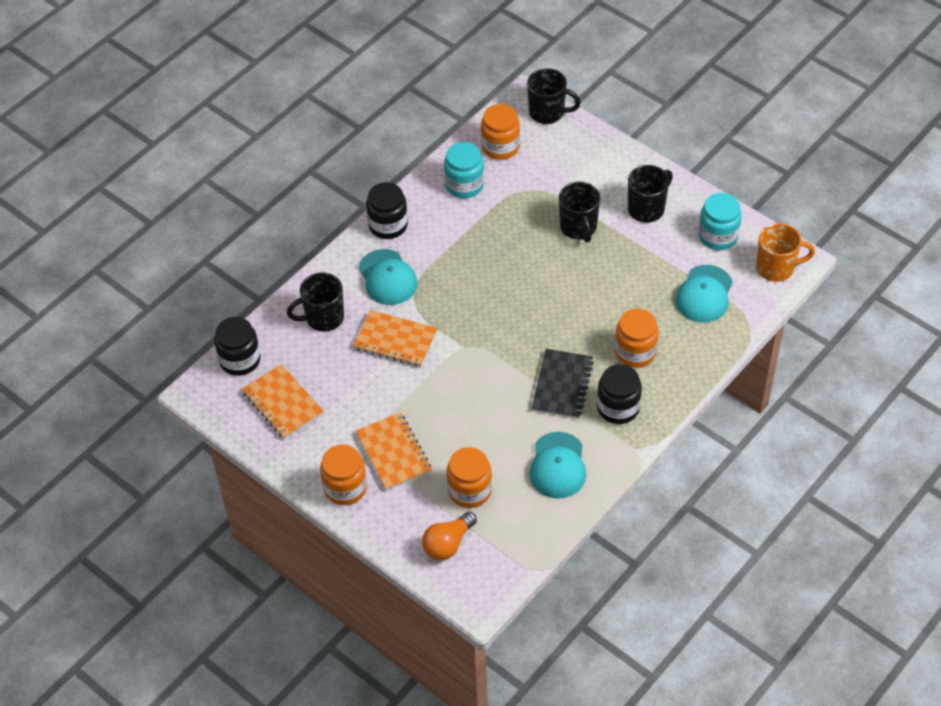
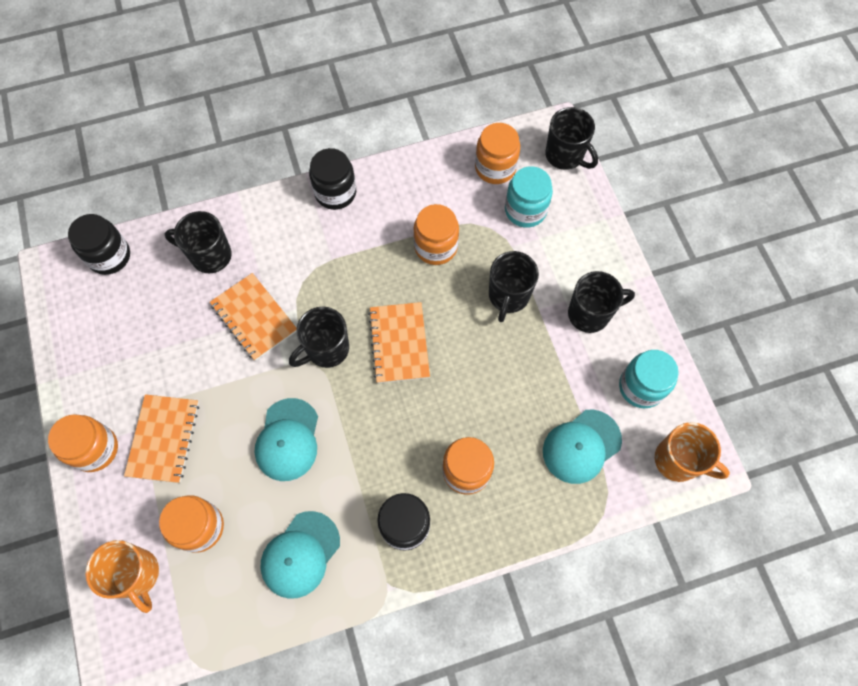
camera: 30 degrees right, 15 degrees up
(283, 403) = (110, 323): orange notebook -> orange notebook (399, 343)
(387, 278) = (295, 247): turquoise cap -> turquoise cap (288, 440)
(448, 544) = (137, 574): orange light bulb -> orange mug
(464, 185) = (433, 189): turquoise jar -> turquoise jar (525, 210)
(470, 331) = (326, 349): none -> black mug
(497, 223) = (436, 247): none -> orange jar
(562, 385) = (369, 464): black notebook -> none

